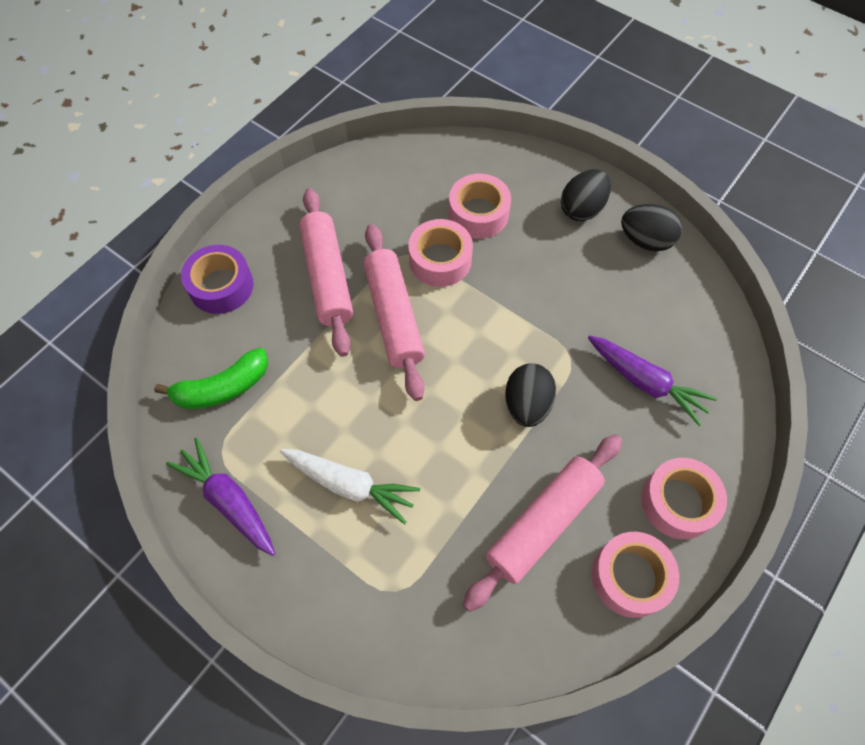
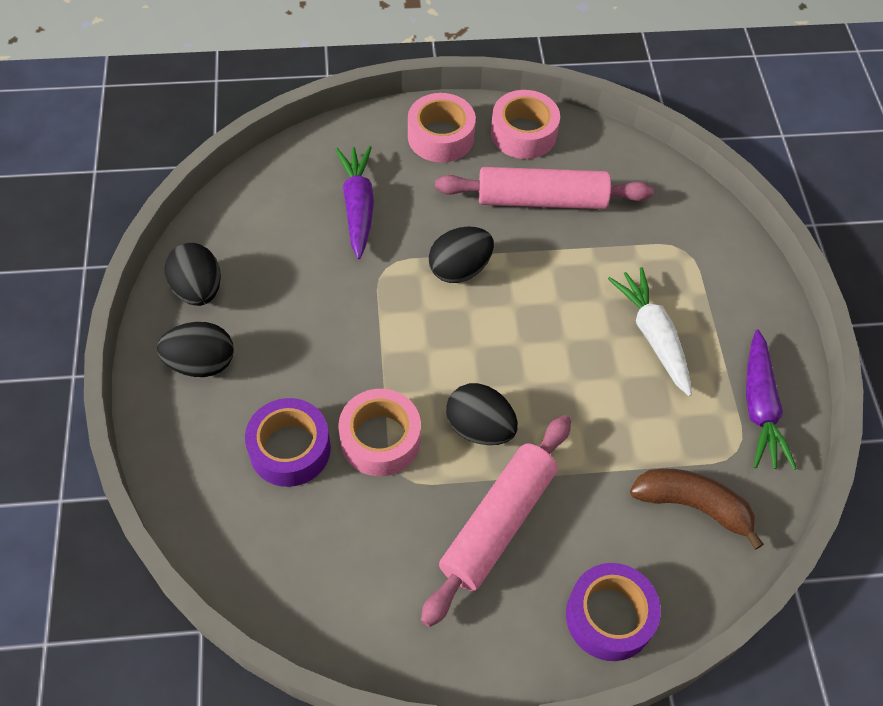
camera: 135 degrees left, 5 degrees down
(222, 388) = (692, 506): green banana -> brown banana
(394, 316) = (479, 428): pink rolling pin -> black egg
(478, 214) = (290, 449): pink tape -> purple tape

